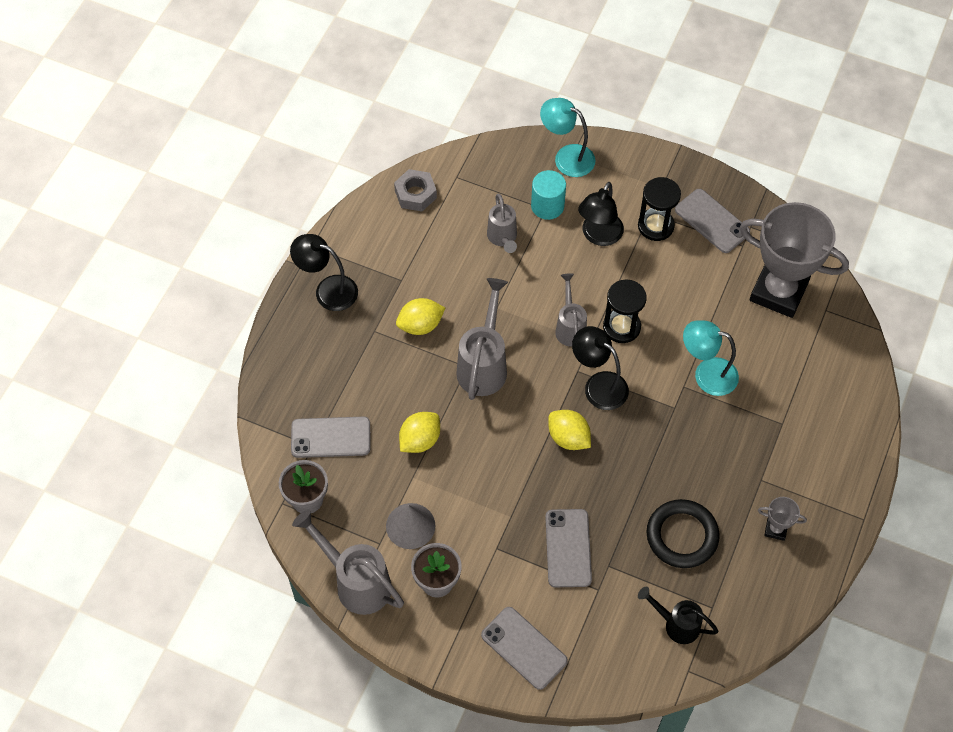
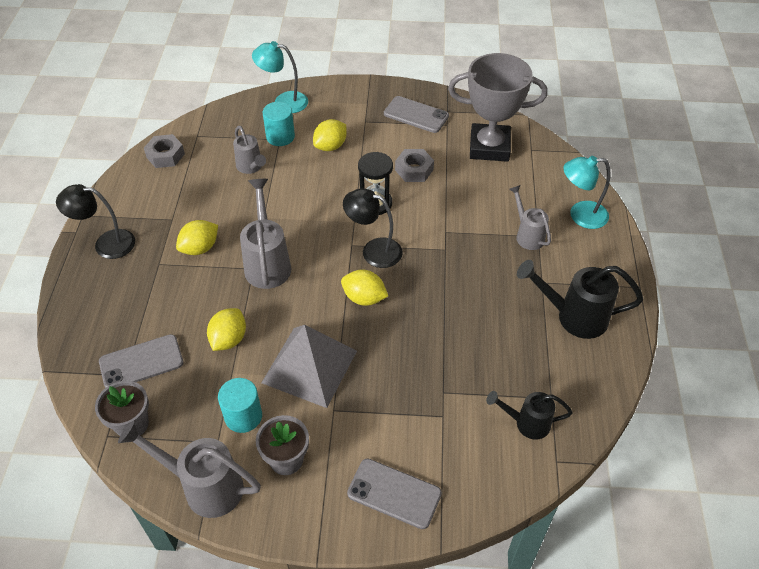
camera: 20 degrees left, 10 degrees down
(410, 526) = (243, 416): grey cone -> turquoise cylinder
(488, 495) = (309, 366): none -> grey pyramid
(568, 548) = (400, 389): grey phone -> none
(570, 327) = (332, 215): grey watering can -> grey watering can (527, 235)
(599, 236) = (330, 146): black lamp -> yellow lemon
(655, 226) = (373, 128): black hourglass -> none
(680, 296) = (414, 170): none -> grey nut
(682, 536) = (497, 346): black ring -> none
(706, 374) = (460, 218): turquoise lamp -> turquoise lamp (580, 215)
(775, 529) = (573, 316): grey trophy -> black watering can

